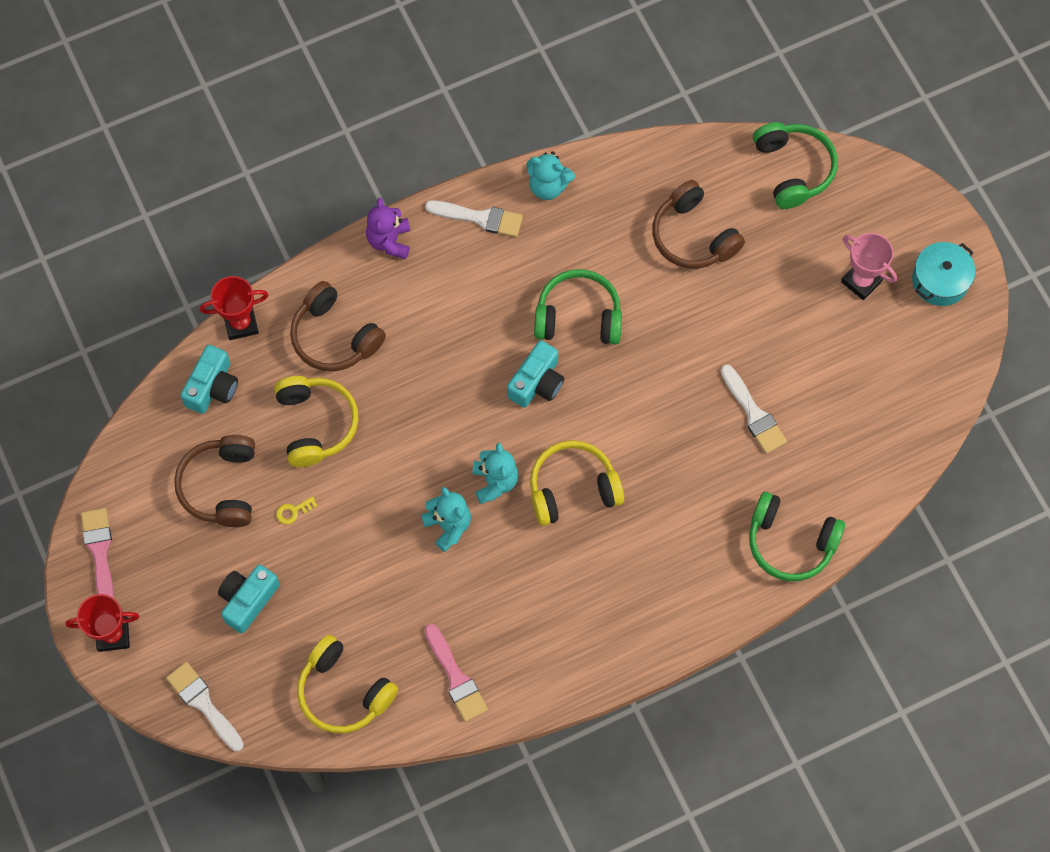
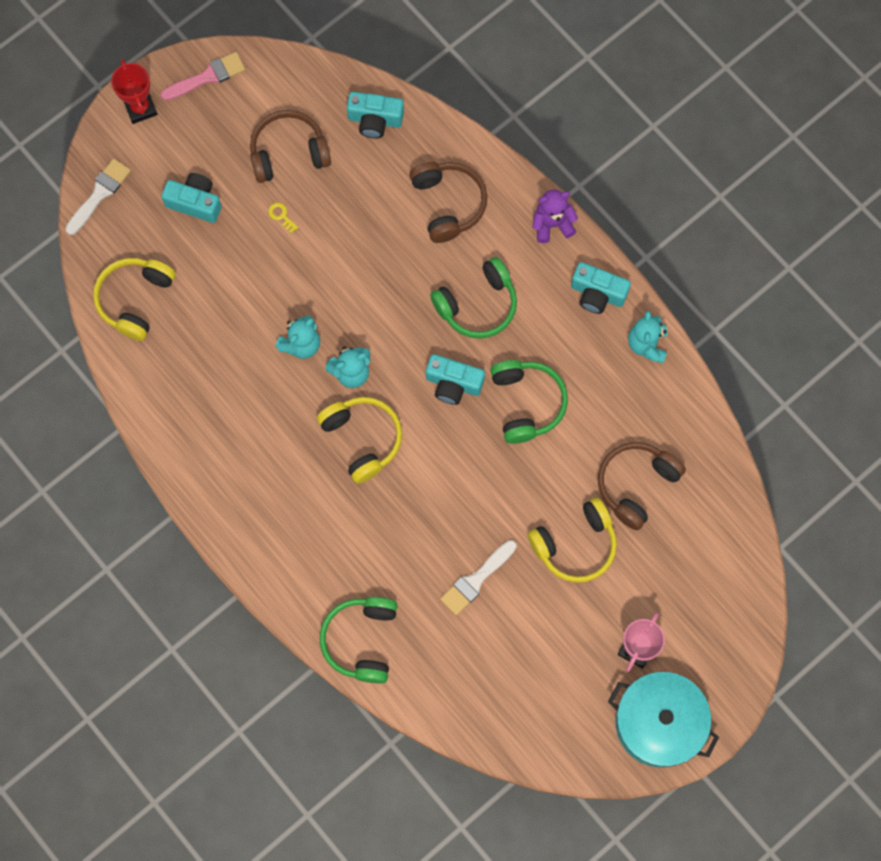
camera: 75 degrees right, 5 degrees up
(241, 323) = (439, 125): red trophy -> none
(316, 424) = (364, 212): yellow headphones -> yellow headphones (575, 545)
(334, 337) = (448, 204): brown headphones -> brown headphones turned 135 degrees clockwise
(455, 677) = (169, 386): pink brush -> none
(479, 218) = (597, 293): white brush -> turquoise camera
(793, 169) = (733, 560): green headphones -> green headphones (477, 305)
(940, 280) = (659, 723): turquoise pot -> turquoise pot, size x1.59

